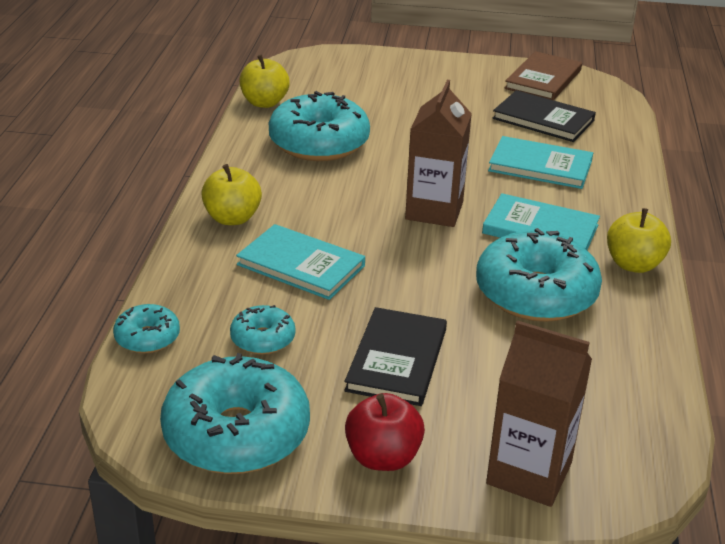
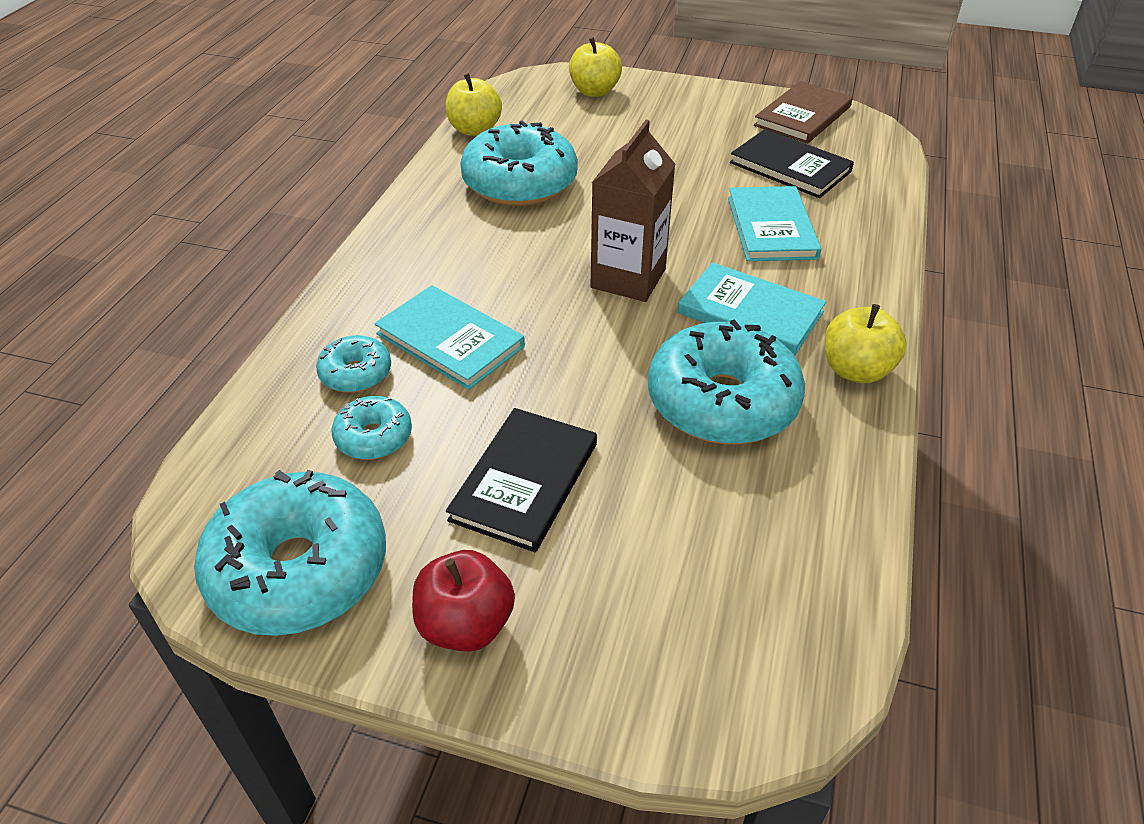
camera: 10 degrees right, 10 degrees up
(147, 338) = (242, 424): turquoise donut -> turquoise donut (356, 373)
(232, 218) = (392, 272): yellow apple -> yellow apple (594, 91)
(529, 473) = (645, 671): brown carton -> none
(540, 166) = (771, 227): turquoise book -> turquoise book turned 60 degrees clockwise

